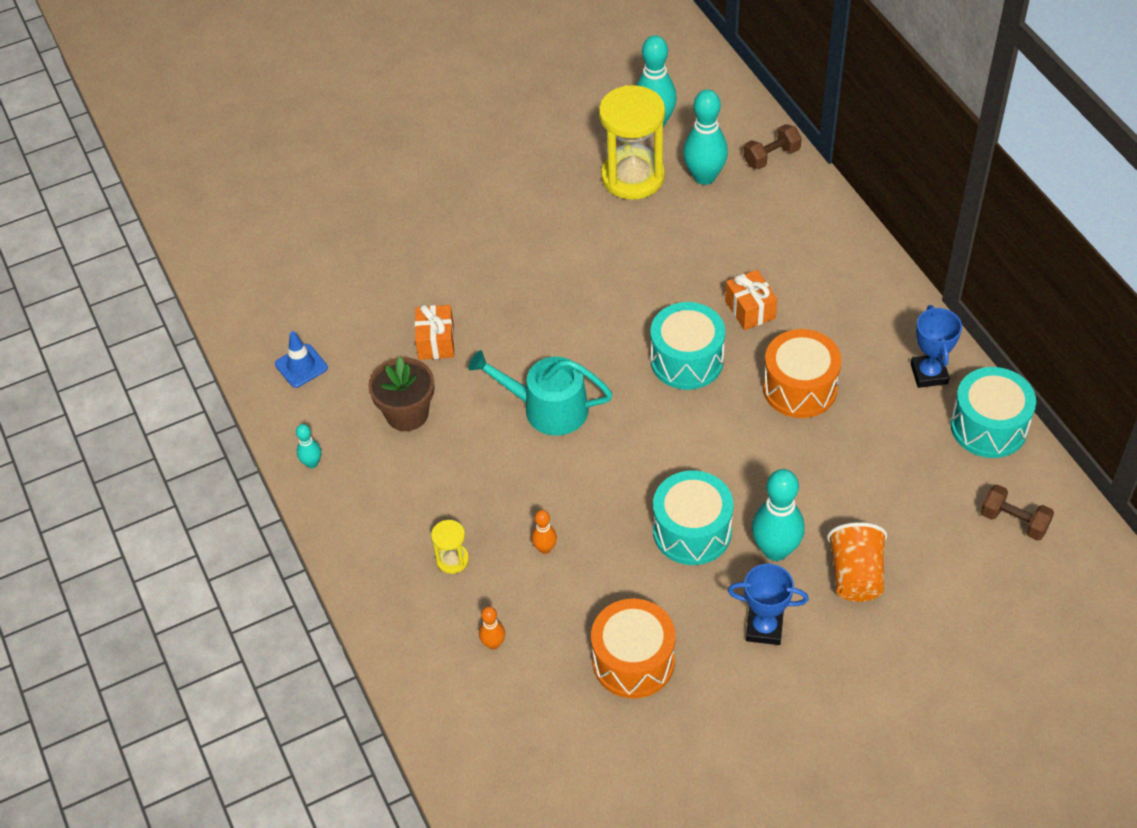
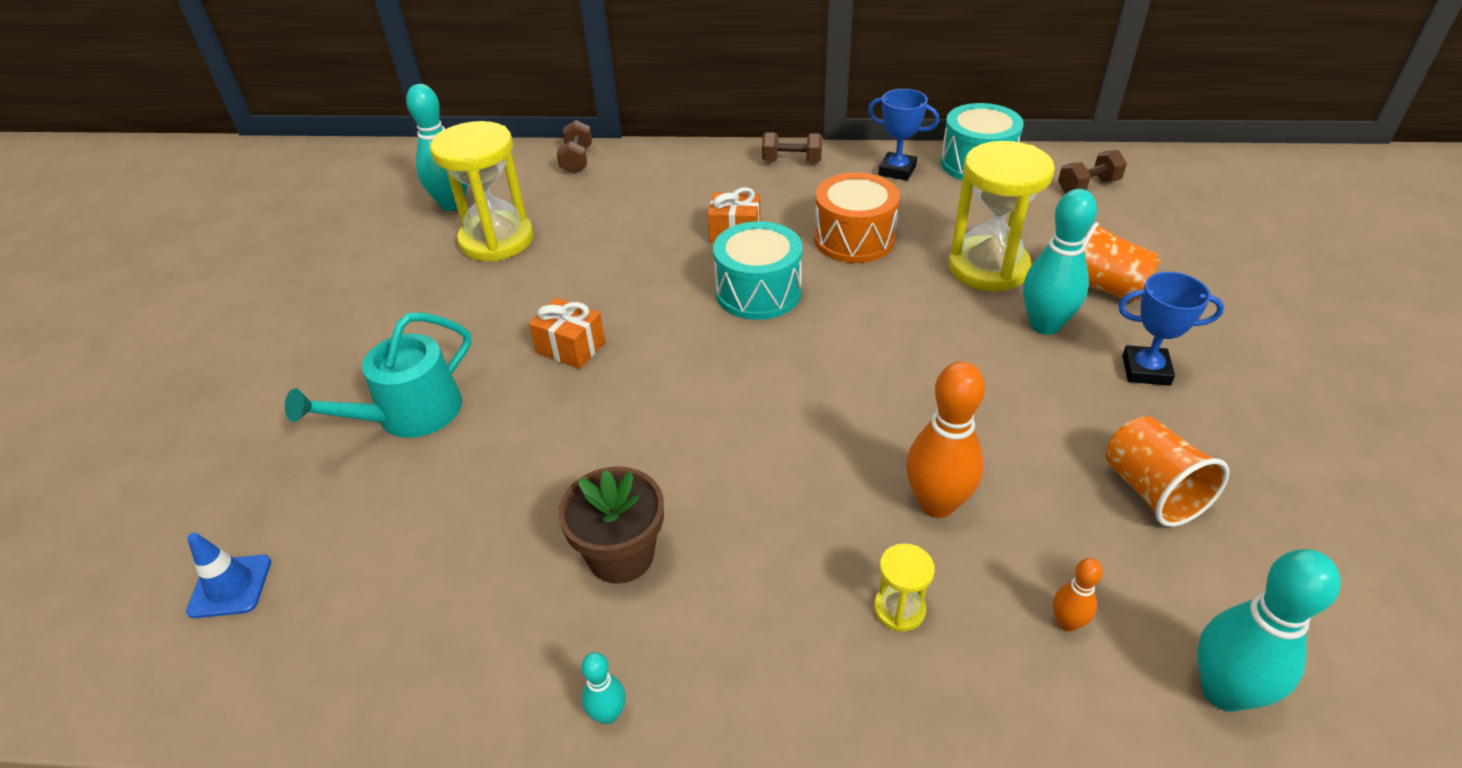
camera: 60 degrees left, 10 degrees down
(301, 366) = (425, 647): blue traffic cone -> blue traffic cone (230, 586)
(436, 342) = (538, 476): orange gift -> orange gift (571, 347)
(545, 548) = (936, 504): orange bowling pin -> orange bowling pin, size x2.03
(547, 408) = (730, 417): turquoise watering can -> turquoise watering can (409, 414)
(633, 661) = (1151, 491): orange drum -> orange cup
(692, 531) = (985, 372): turquoise drum -> none
(704, 177) = (552, 201): turquoise bowling pin -> turquoise bowling pin (1223, 691)
(764, 628) = (1145, 370): blue trophy -> blue trophy turned 60 degrees clockwise
(826, 489) = (988, 268): none -> yellow hourglass
(884, 295) = (792, 161): none -> brown dumbbell

